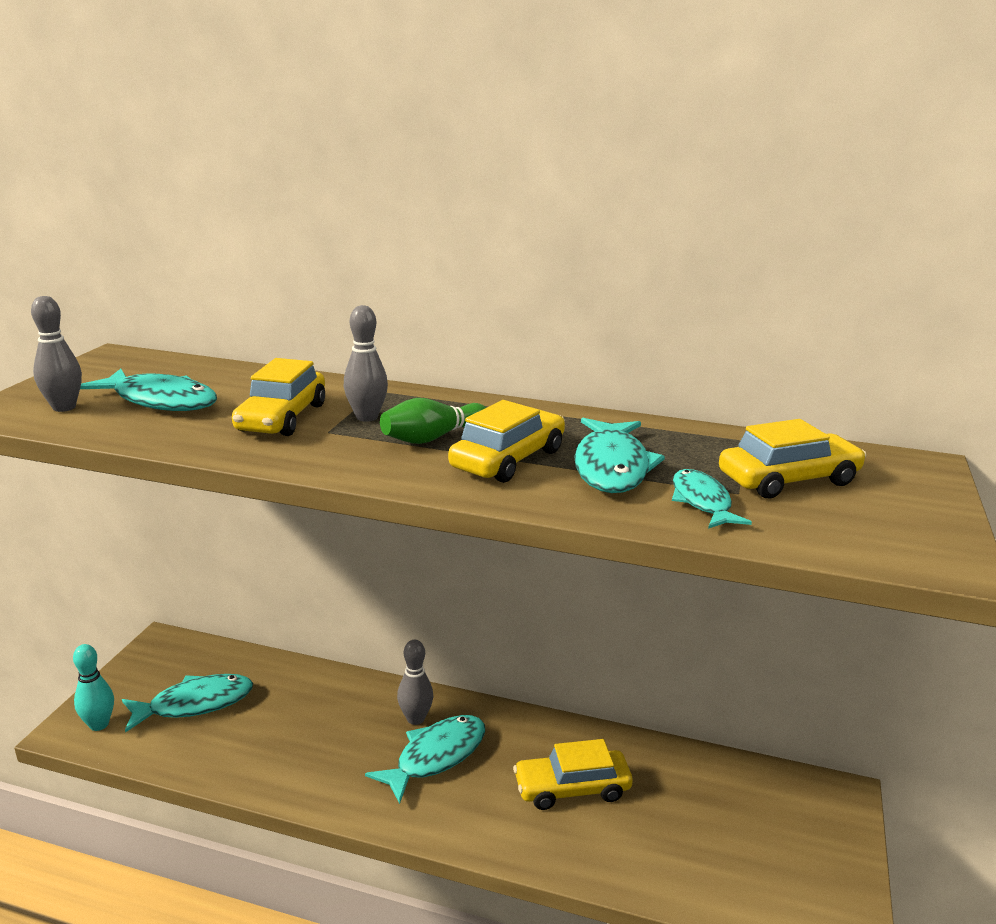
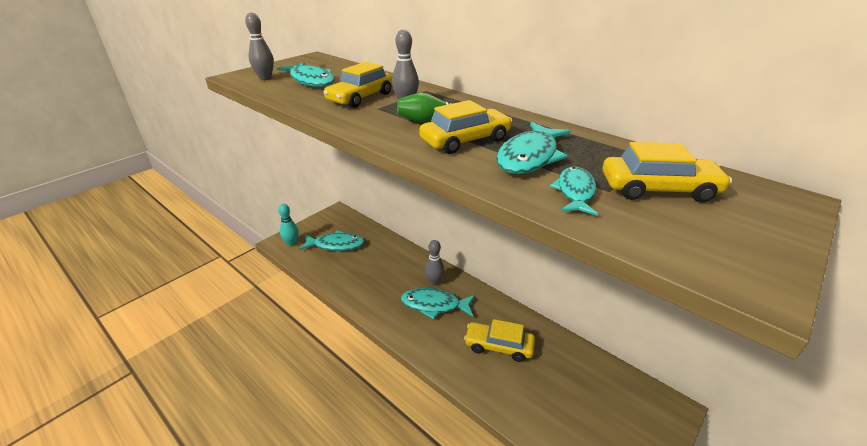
camera: 25 degrees right, 10 degrees up
(436, 756) = (434, 305): turquoise fish -> turquoise fish turned 150 degrees counterclockwise

